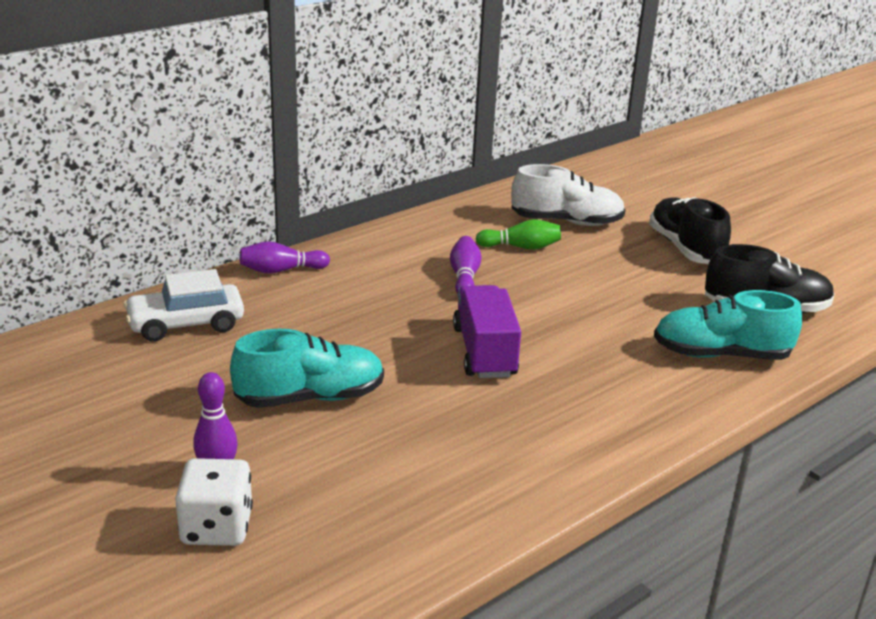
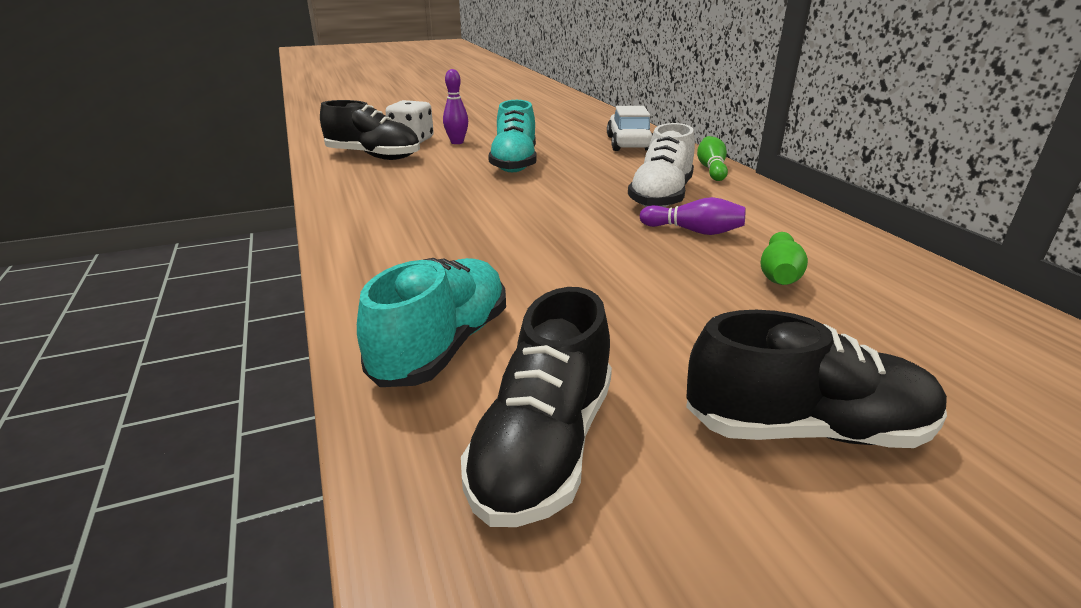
camera: 110 degrees right, 0 degrees up
(281, 270) = (711, 169): purple bowling pin -> green bowling pin
(327, 539) = (373, 156): none -> black shoe
(484, 352) = (539, 218): purple truck -> none
(566, 222) = (886, 325): white shoe -> white shoe (661, 197)

